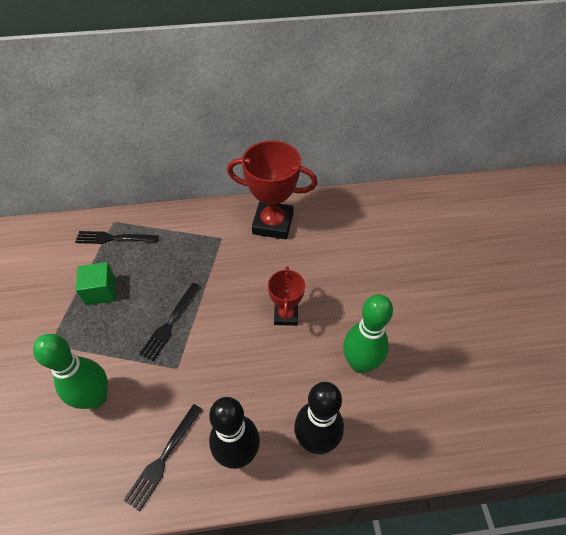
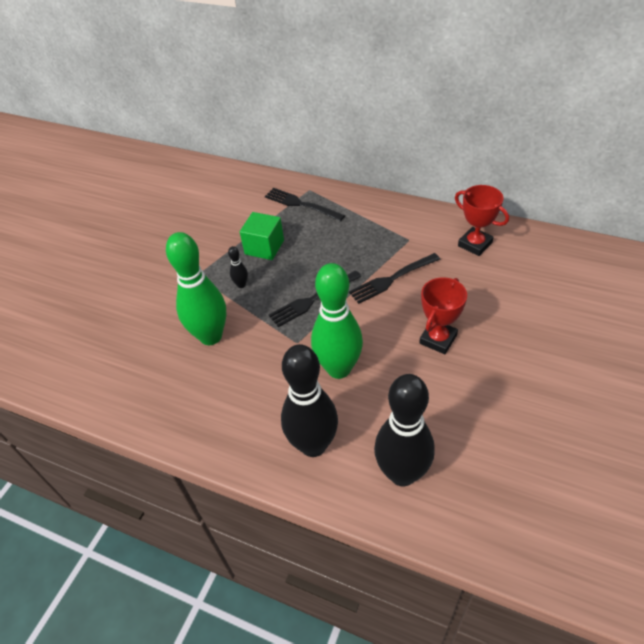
camera: 35 degrees right, 5 degrees down
(98, 336) = (241, 285): none -> black bowling pin
(163, 458) = (241, 415): black fork -> black fork (392, 279)
(273, 224) = (475, 244): red trophy -> red trophy, size x0.58
(360, 363) = (497, 422): green bowling pin -> green bowling pin (339, 369)

